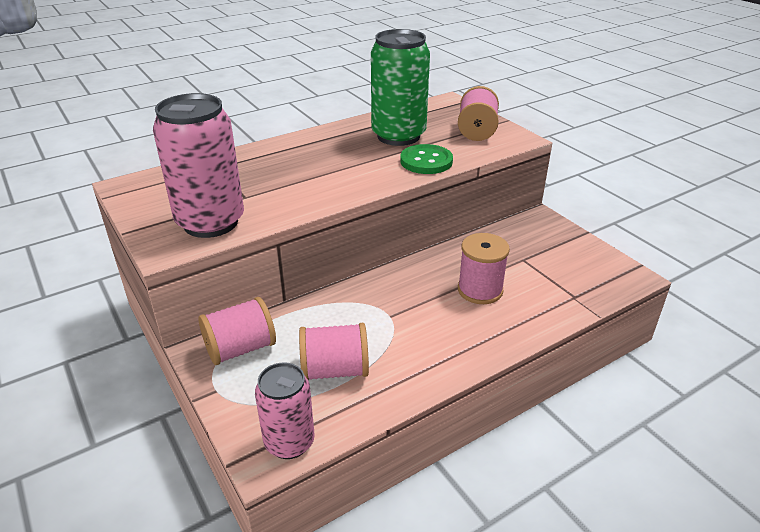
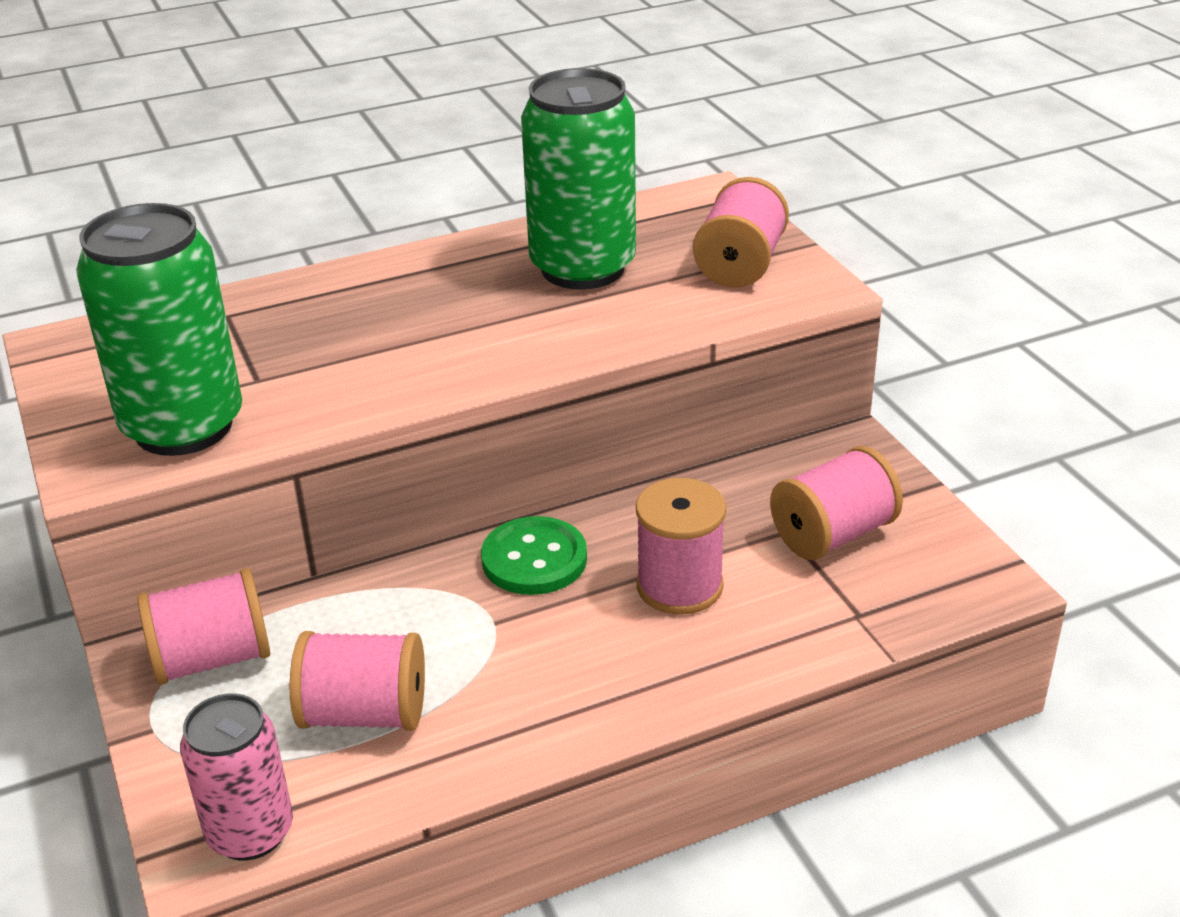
camera: 10 degrees right, 0 degrees up
(210, 222) = (183, 427): pink can -> green can
(426, 161) = (615, 326): green button -> green button (534, 559)
(546, 259) = (833, 534): none -> pink spool

